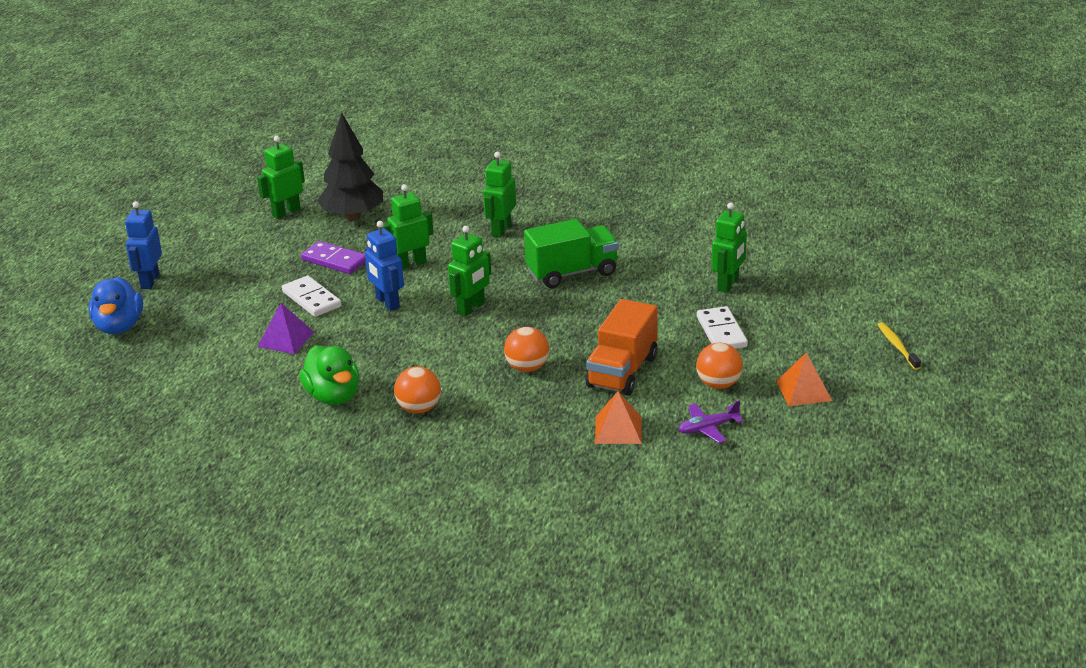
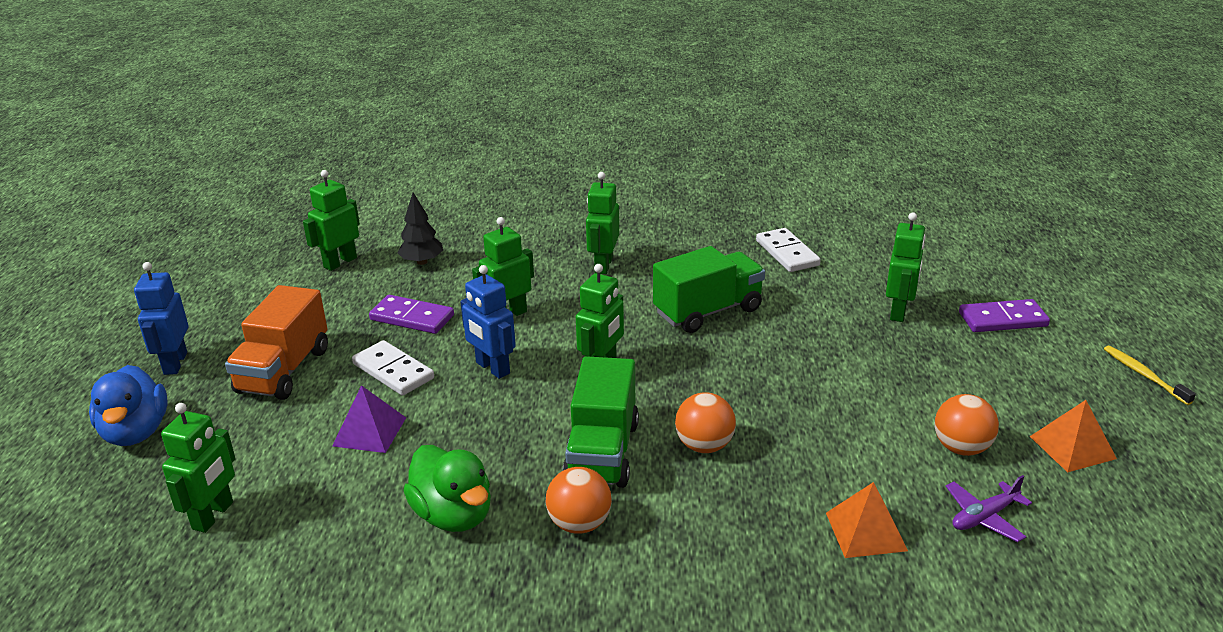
camera: 10 degrees left, 0 degrees up
(169, 383) = (213, 516): none -> green robot
(353, 216) = (422, 262): black tree -> black tree, size x0.58
(451, 366) = (602, 452): none -> green truck
(622, 372) = (830, 440): orange truck -> orange truck (284, 371)
(721, 332) = (924, 374): white domino -> white domino (787, 253)
(811, 296) = (1002, 319): none -> purple domino

